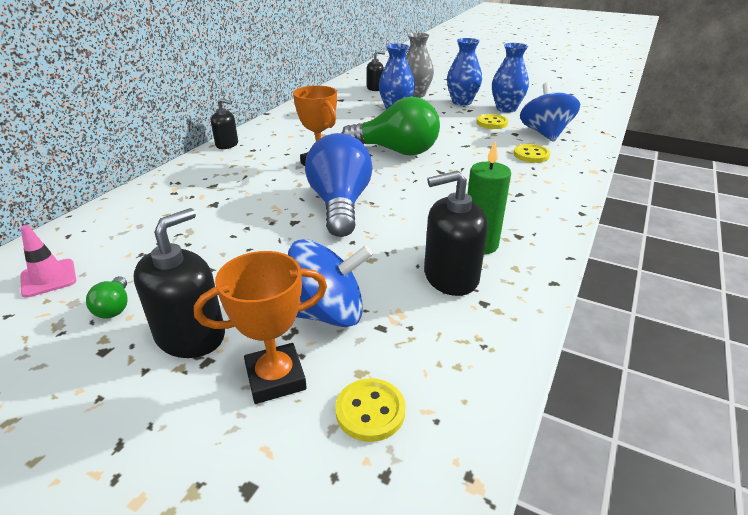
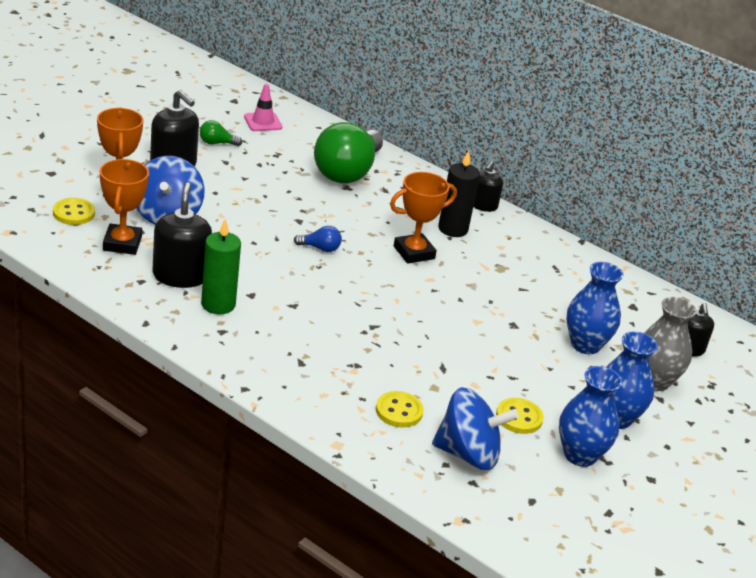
camera: 95 degrees right, 0 degrees up
(272, 153) = (453, 229): none -> black candle
(340, 205) = (320, 248): blue light bulb -> blue light bulb, size x0.40
(396, 151) = (437, 310): green light bulb -> green light bulb (347, 172)
(418, 337) = (122, 243): none -> orange trophy

